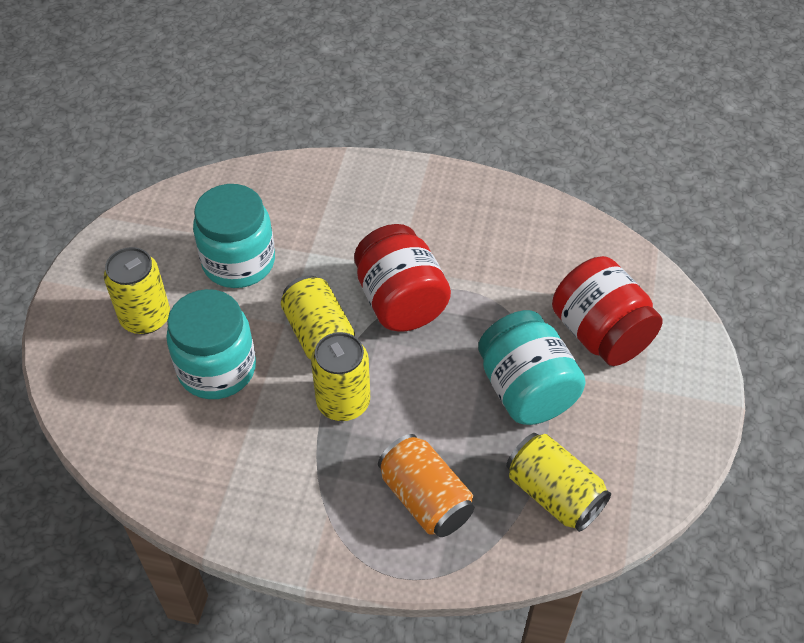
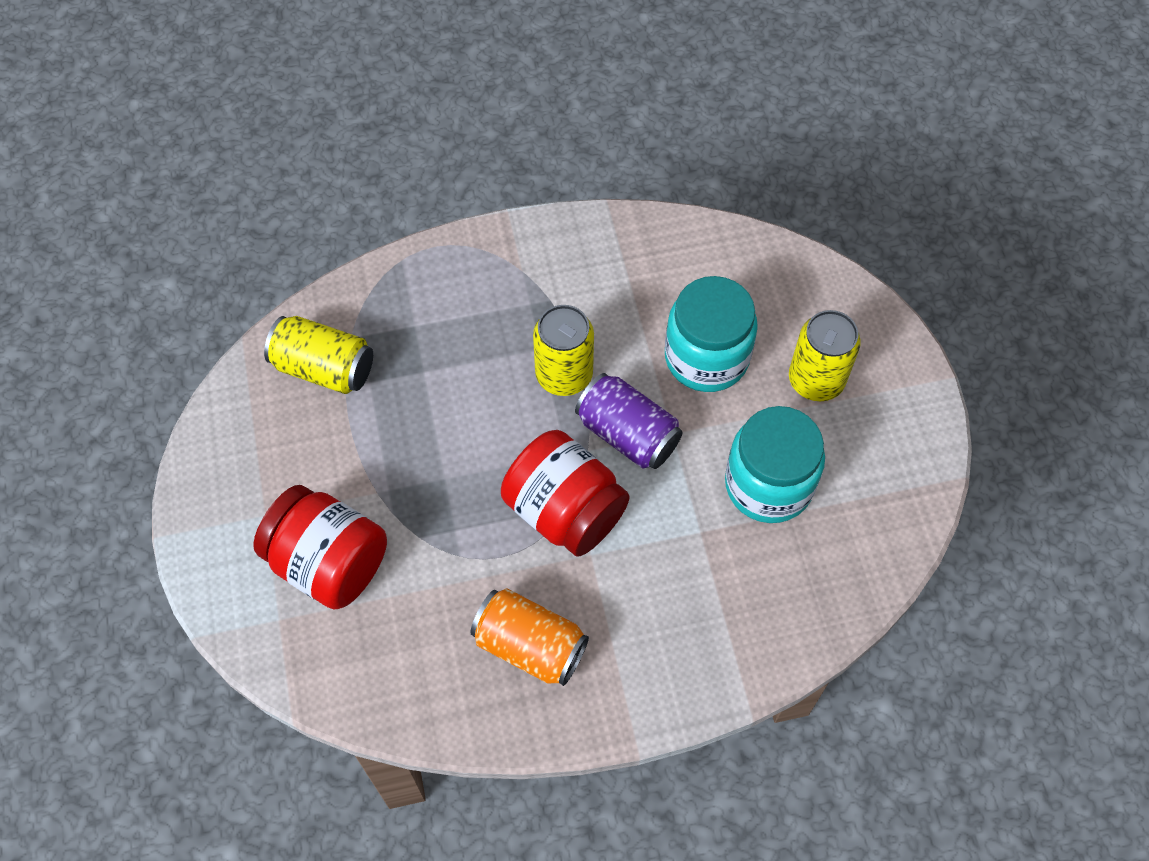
camera: 155 degrees right, 10 degrees up
(320, 336) = (627, 434): yellow can -> purple can
(425, 498) = (441, 317): orange can -> orange can (530, 646)
(526, 390) = (387, 462): turquoise jar -> none

